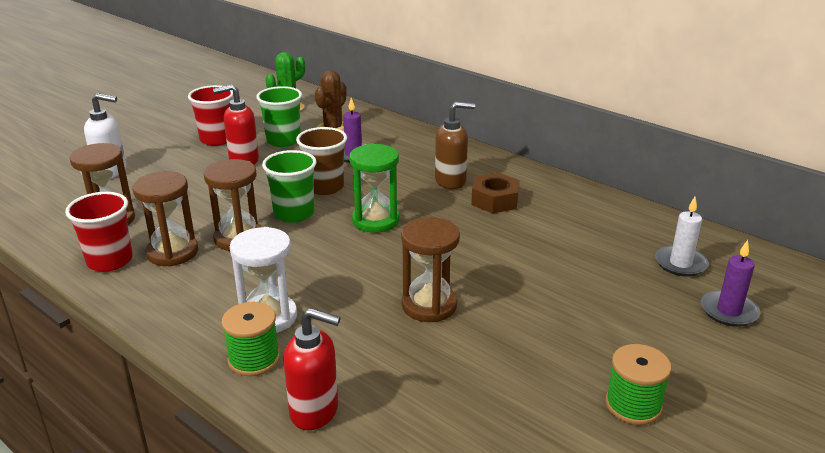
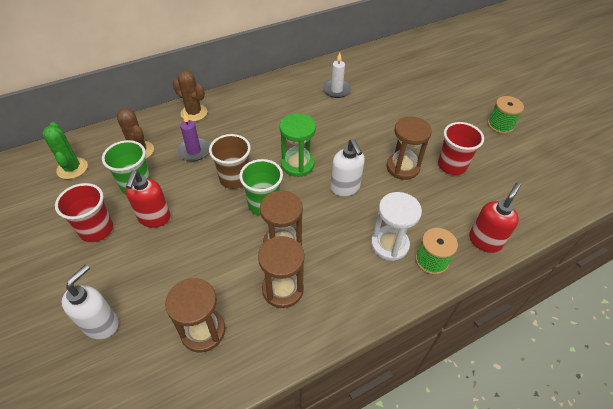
camera: 70 degrees left, 20 degrees up
(110, 261) = (275, 336): red cup -> red cup (452, 165)
(355, 263) = (345, 188): none -> white soap dispenser
(416, 139) = (194, 113): none -> brown cactus
(451, 181) = (266, 115): brown soap dispenser -> none
(495, 200) = (302, 105): brown nut -> none
(680, 263) = (398, 67): white candle -> white candle (336, 90)
(728, 311) = (441, 70): purple candle -> none

